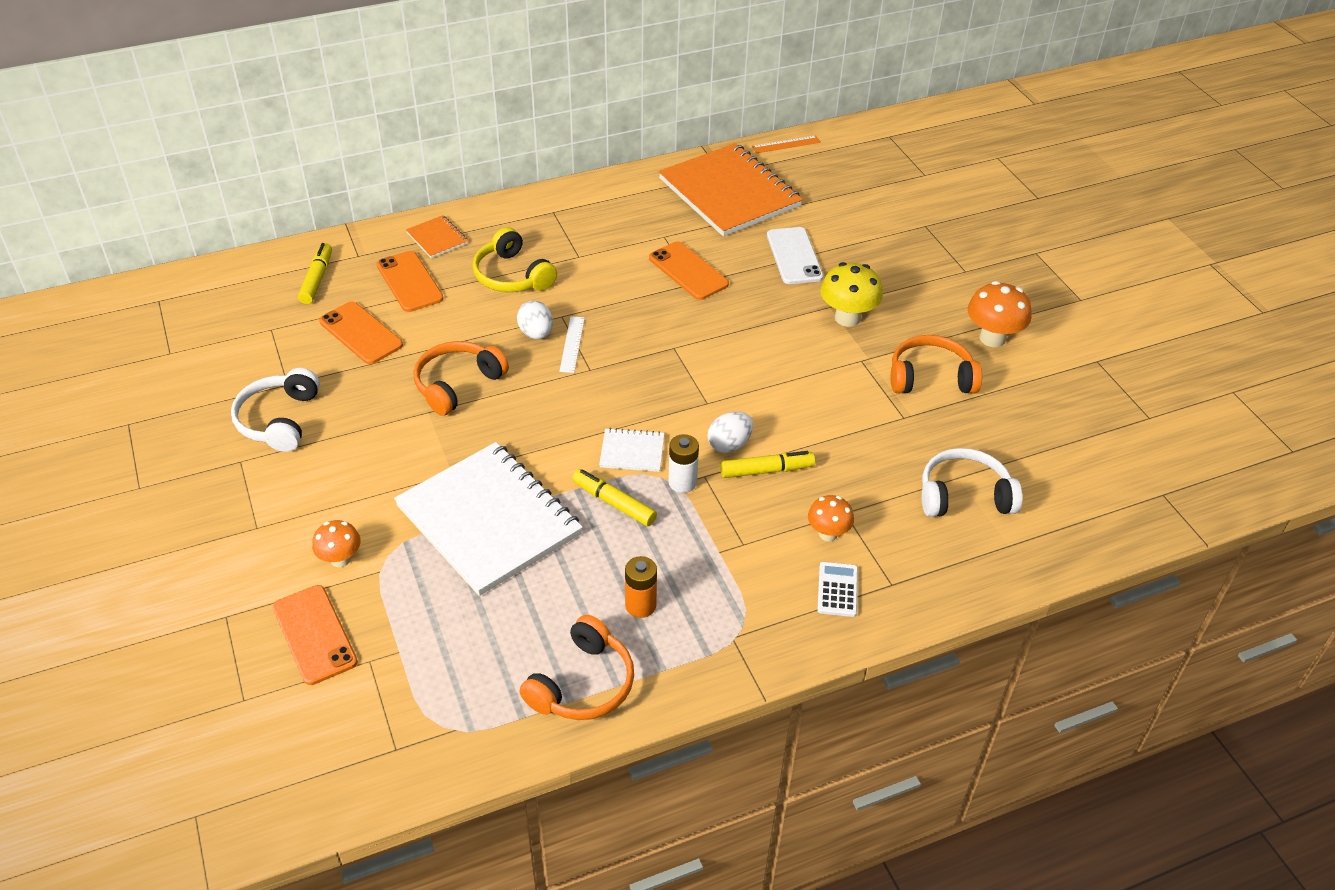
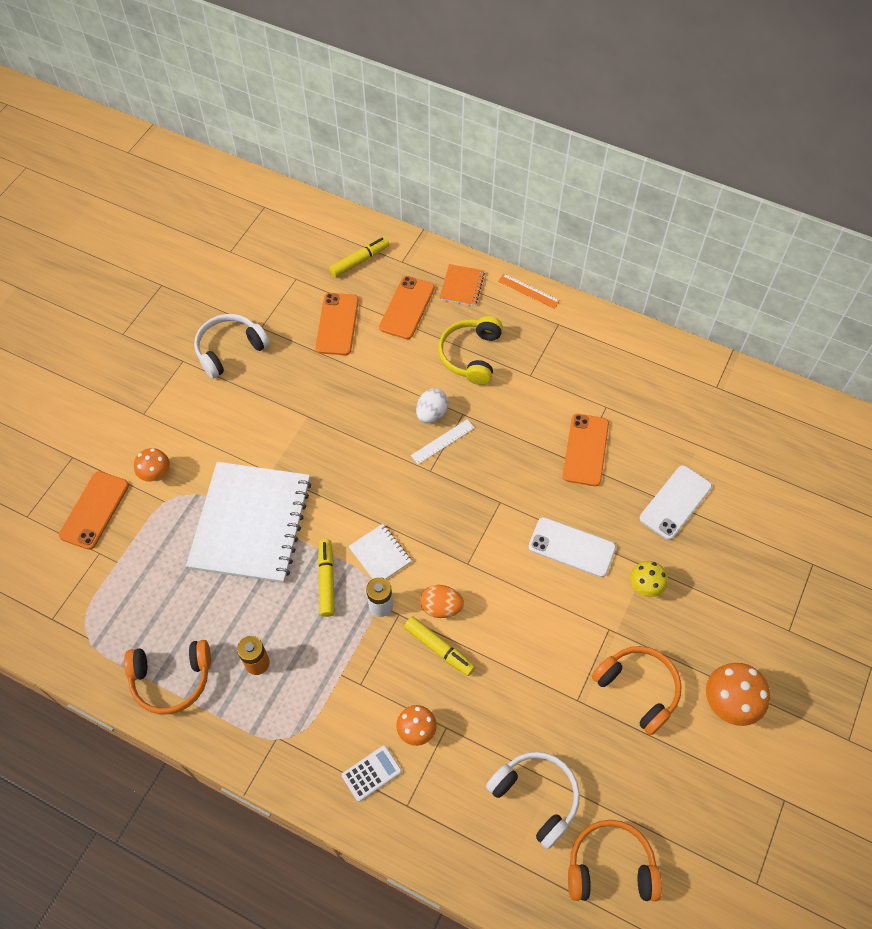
camera: 50 degrees right, 15 degrees up
(457, 384) = (345, 411): orange headphones -> orange headphones (610, 867)
(729, 193) = (699, 408): orange notebook -> none
(729, 445) = (441, 607): white egg -> orange egg
(765, 334) = (572, 547): none -> white phone
(786, 144) = (800, 400): orange ruler -> orange ruler (528, 291)
(847, 318) = (645, 587): yellow mushroom -> yellow mushroom, size x0.64

